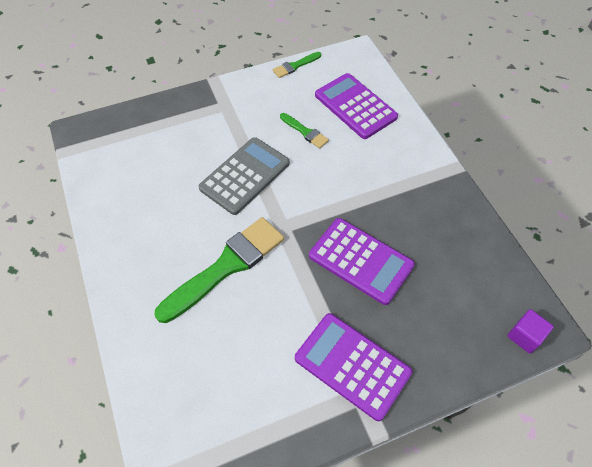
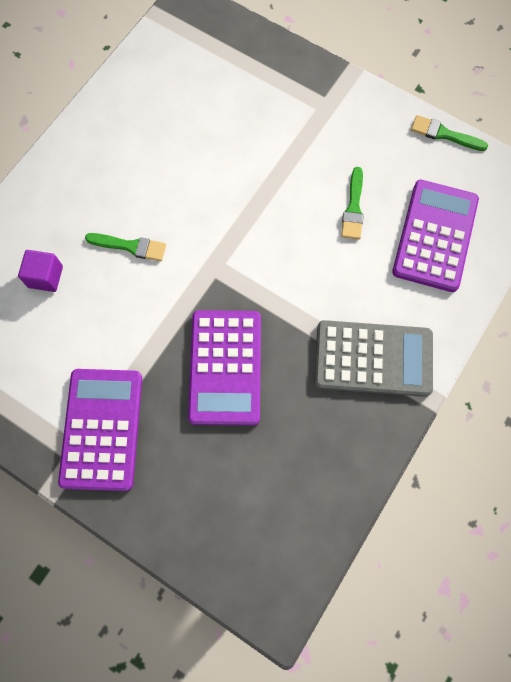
camera: 55 degrees right, 15 degrees up
(226, 266) = (130, 246): green brush -> green brush, size x0.47
(245, 176) = (248, 189): grey calculator -> grey calculator (373, 358)
(525, 336) = (248, 587): purple cube -> purple cube (45, 277)

